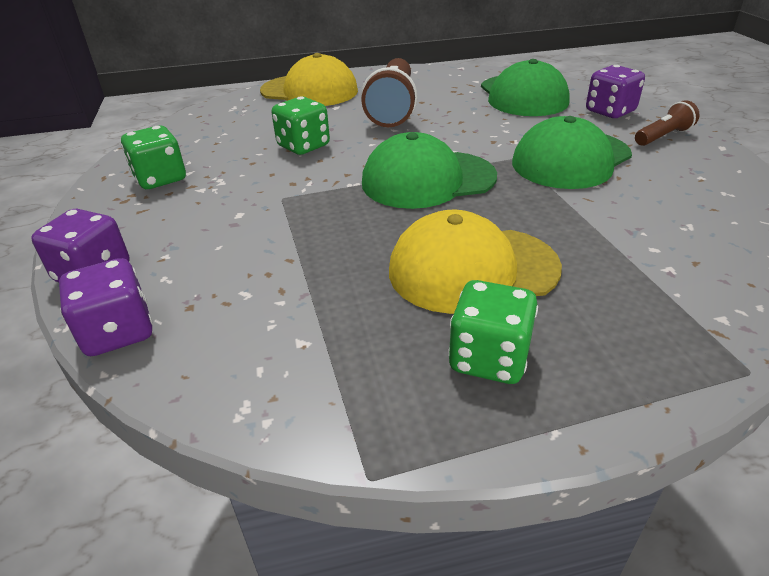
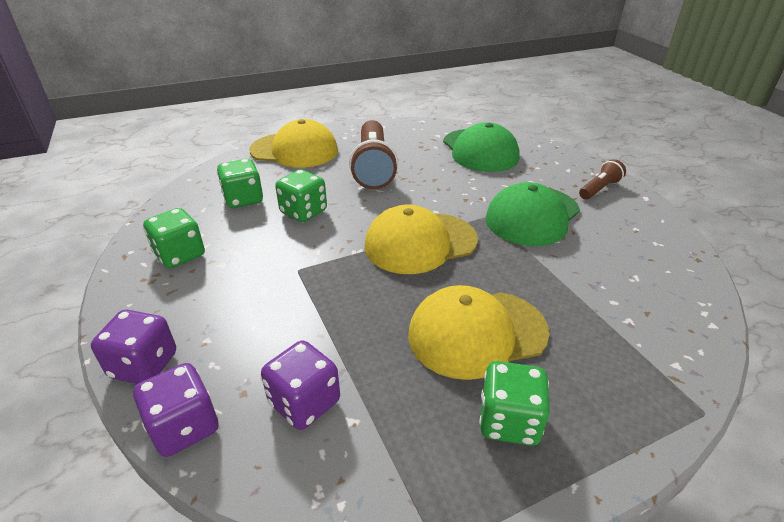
camera: 10 degrees left, 0 degrees up
(242, 132) = (243, 199): none -> green dice
(428, 180) = (420, 243): green cap -> yellow cap
(610, 111) = (553, 165): purple dice -> purple dice (304, 402)

